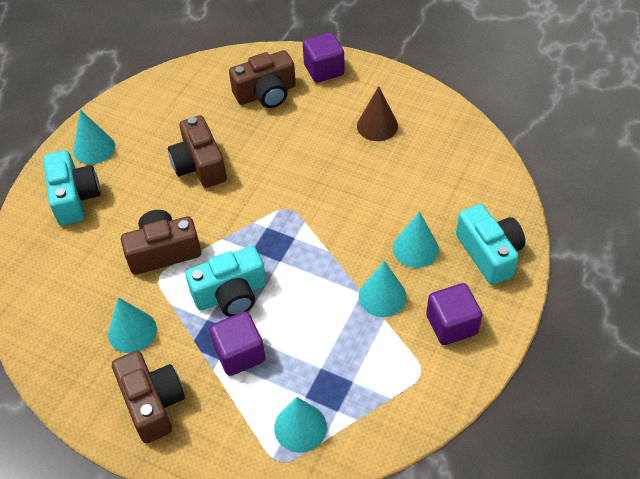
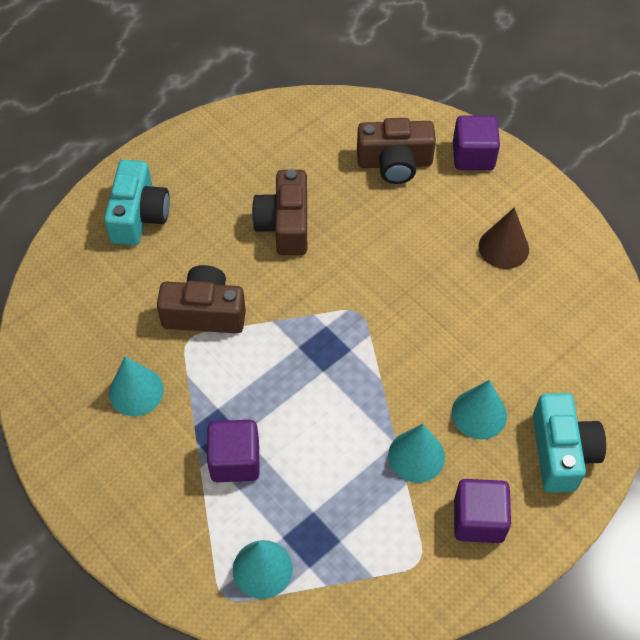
camera: 20 degrees right, 5 degrees up
(94, 148) = (182, 164): turquoise cone -> none
(153, 403) = (124, 479): brown camera -> none
(231, 294) = (254, 389): turquoise camera -> none

